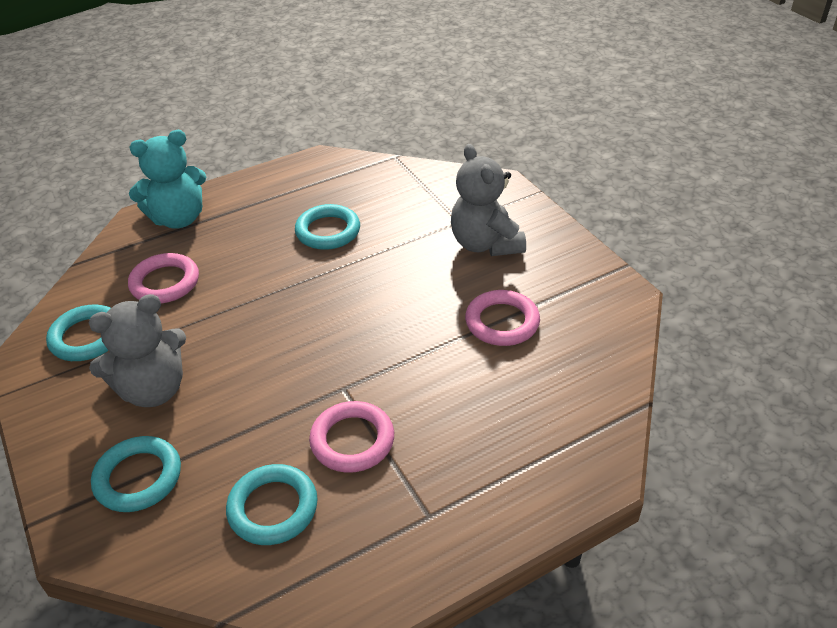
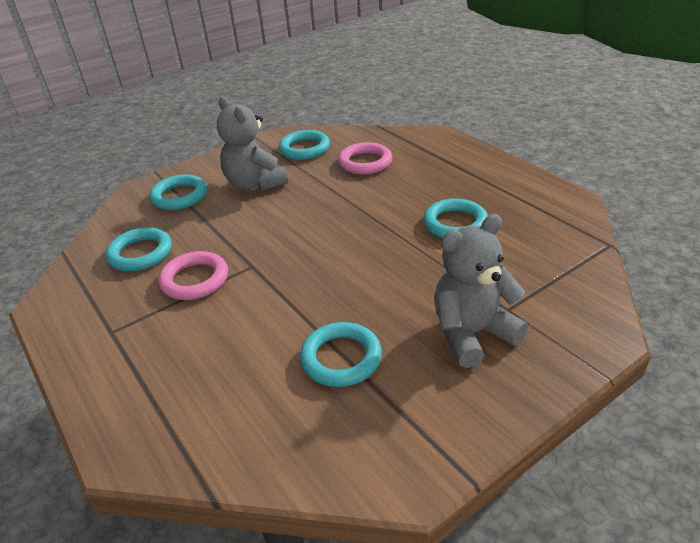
camera: 85 degrees right, 5 degrees down
(178, 219) = (444, 150): turquoise teddy bear -> none
(502, 322) = (341, 358): pink ring -> turquoise ring

